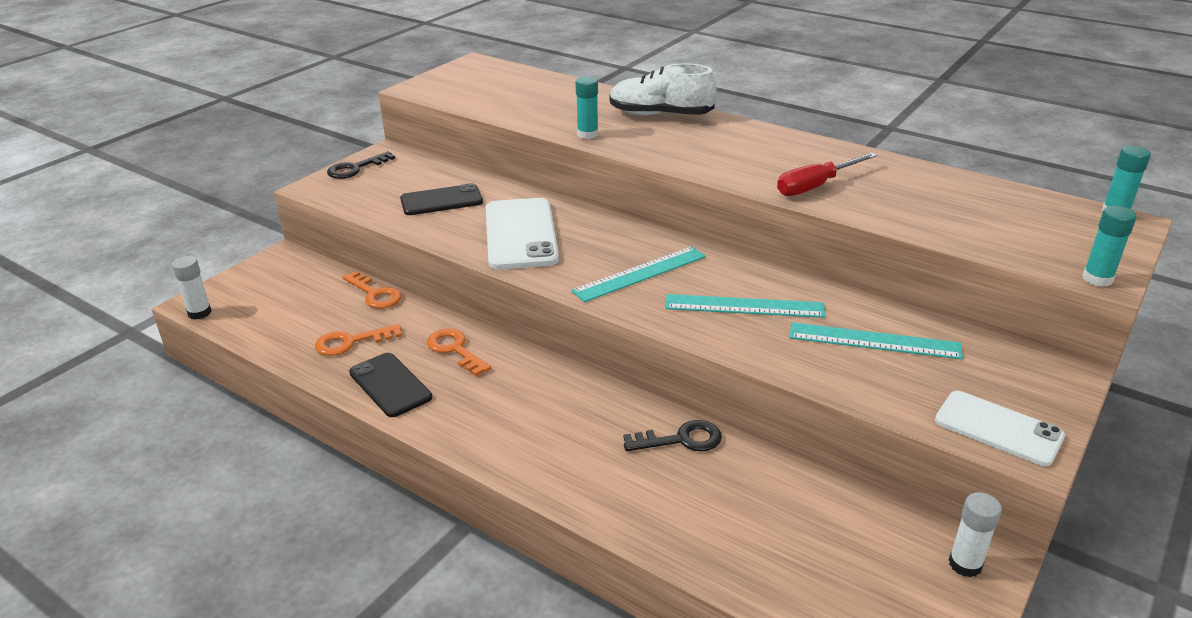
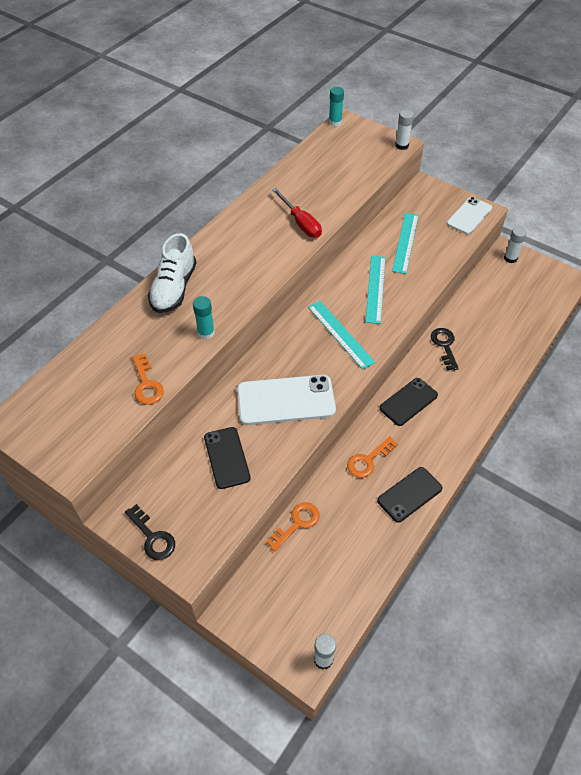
camera: 90 degrees left, 20 degrees up
(350, 342) = (362, 529): orange key -> orange key (147, 384)
(556, 391) = (408, 402): none -> black phone
(1097, 279) = (402, 145): turquoise glue stick -> white glue stick

